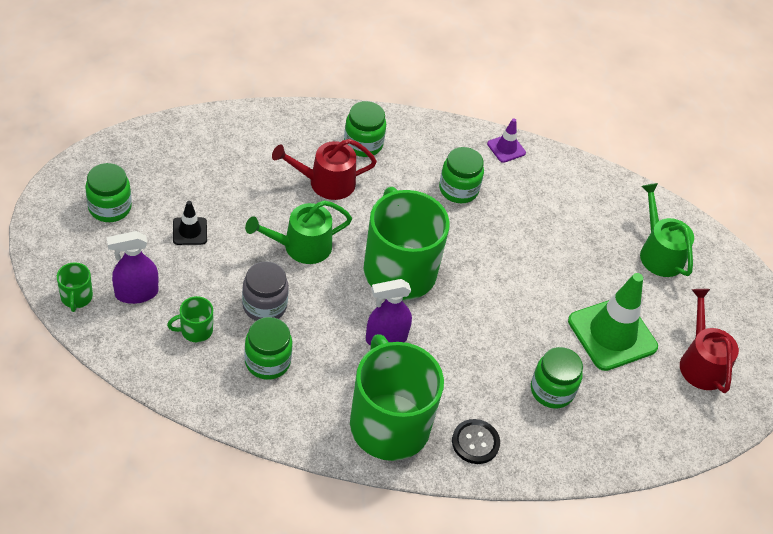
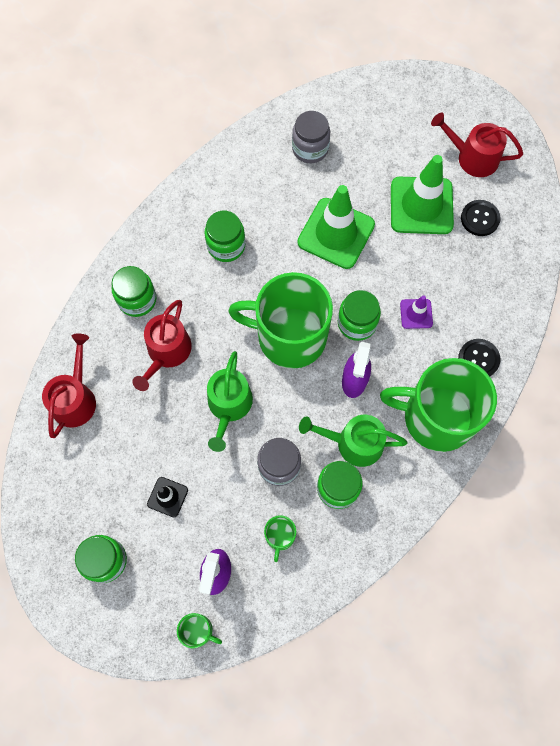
camera: 55 degrees left, 20 degrees up
(245, 134) = (75, 399): none -> red watering can
(506, 148) = (199, 184): purple traffic cone -> purple traffic cone (416, 314)
(530, 271) = (336, 233): none -> green traffic cone
(552, 390) = (454, 278): green jar -> green jar (357, 323)
(605, 220) = (310, 149): none -> grey jar
(635, 392) = (480, 218): none -> black button
(659, 253) = (360, 128): green watering can -> green watering can (354, 443)

